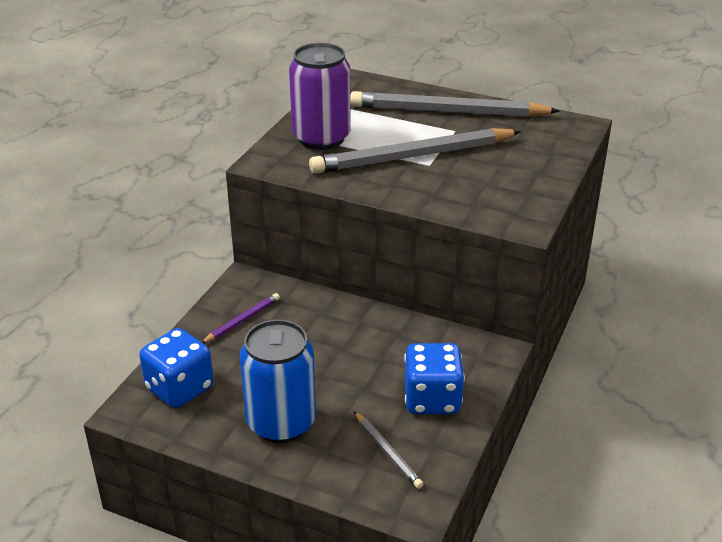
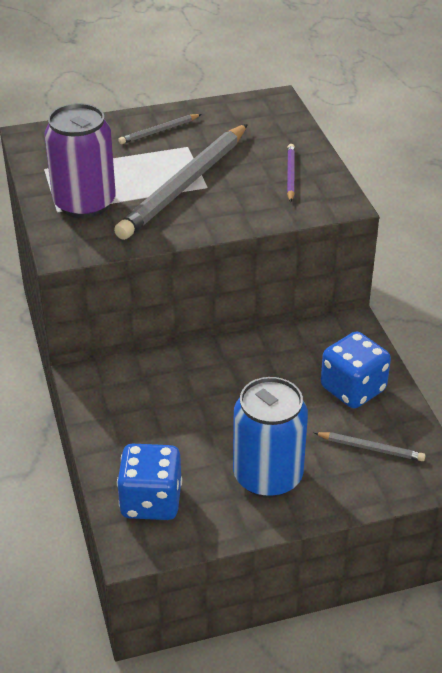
camera: 40 degrees left, 5 degrees up
(242, 320) = (129, 413): purple pencil -> purple pencil (290, 175)
(448, 111) = (159, 131): grey pencil -> grey pencil, size x0.44

